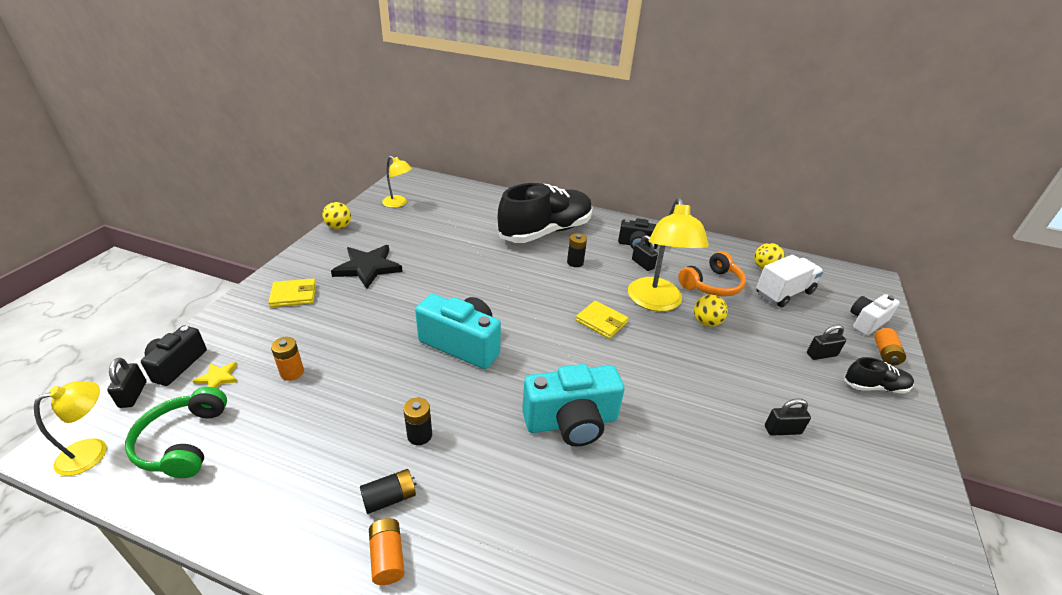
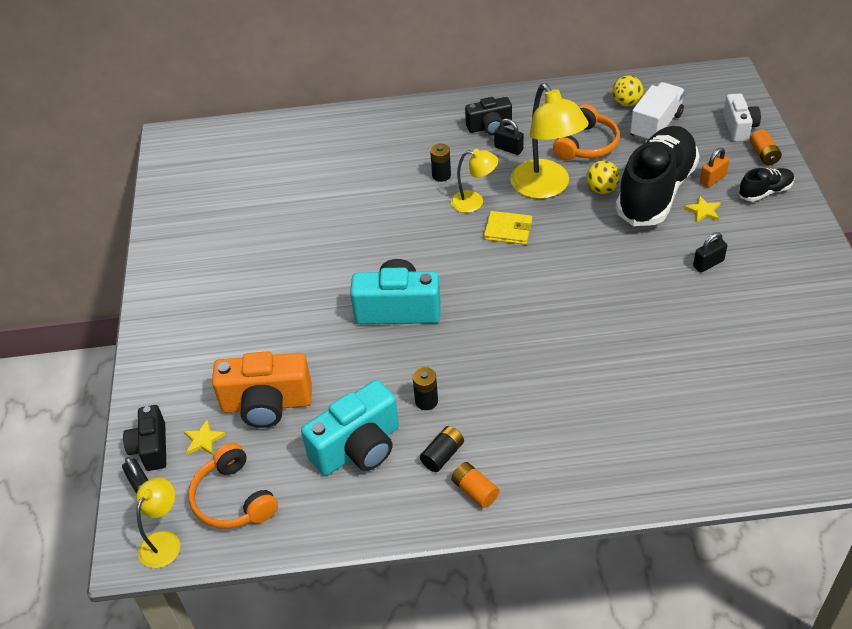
camera: 20 degrees left, 10 degrees up
(183, 442) = (233, 499): green headphones -> orange headphones
(292, 372) = (267, 404): orange battery -> orange camera
(294, 295) = (189, 335): yellow wallet -> none
(339, 227) = (156, 240): yellow ball -> none
(368, 267) = (235, 273): black star -> none
(398, 203) = (194, 181): yellow lamp -> yellow lamp (474, 202)
(546, 231) = (385, 150): black shoe -> black shoe (656, 191)
(571, 422) = (541, 333): turquoise camera -> turquoise camera (358, 447)
(799, 378) = (703, 211): none -> yellow star
(821, 354) = (712, 179): black padlock -> orange padlock
(866, 322) = (739, 127): white camera -> white camera turned 150 degrees clockwise

